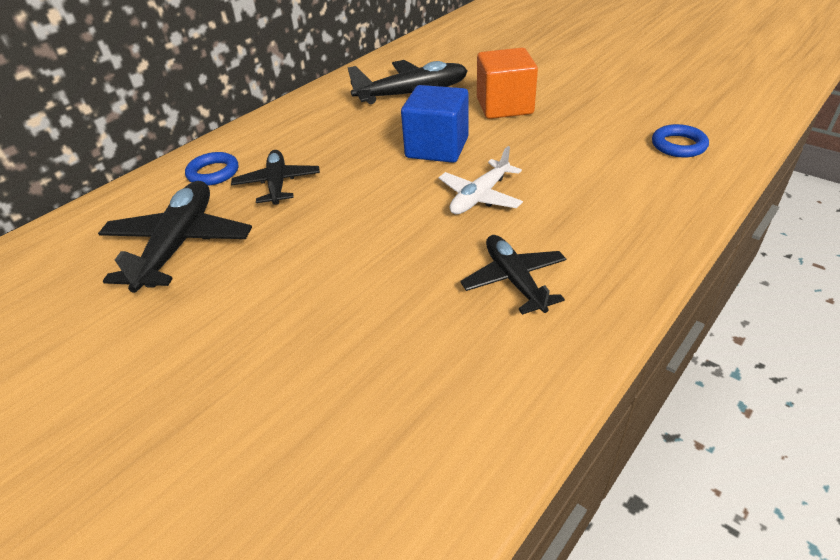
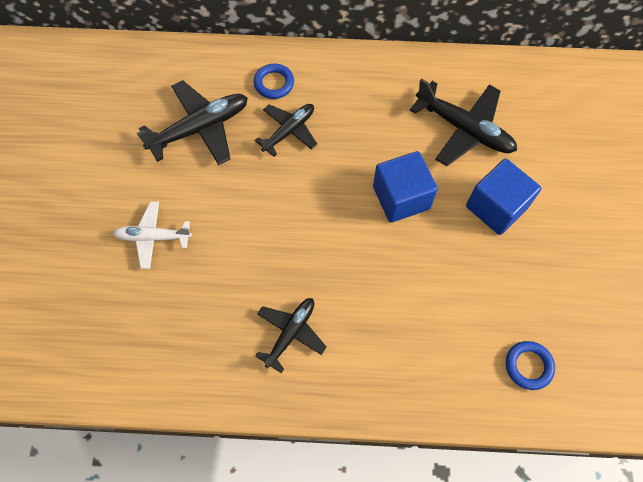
camera: 50 degrees right, 25 degrees up
(480, 196) = (361, 263): white plane -> white plane (153, 237)
(504, 106) = (496, 207): orange cube -> blue cube

